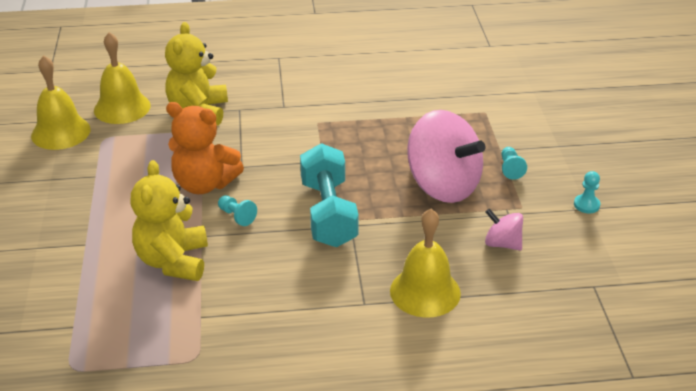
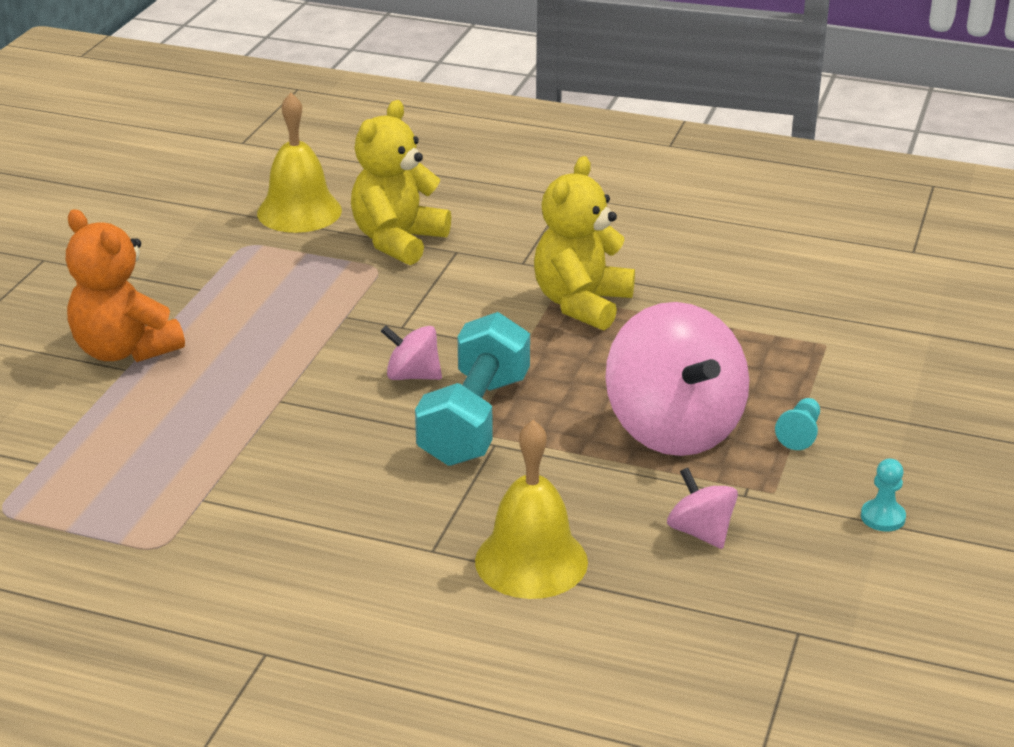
camera: 25 degrees right, 5 degrees down
(61, 132) = (198, 223): yellow bell -> none
(173, 261) = (219, 421): yellow teddy bear -> yellow teddy bear (581, 304)
(204, 184) = (333, 336): orange teddy bear -> orange teddy bear (124, 350)
(237, 216) = (345, 389): turquoise pawn -> none
(271, 196) = (412, 376): none -> pink spinning top

